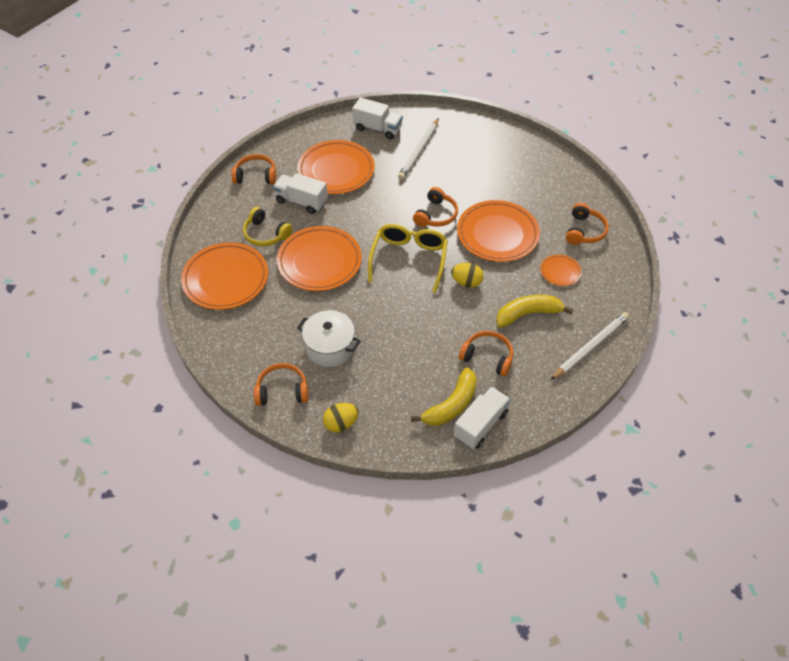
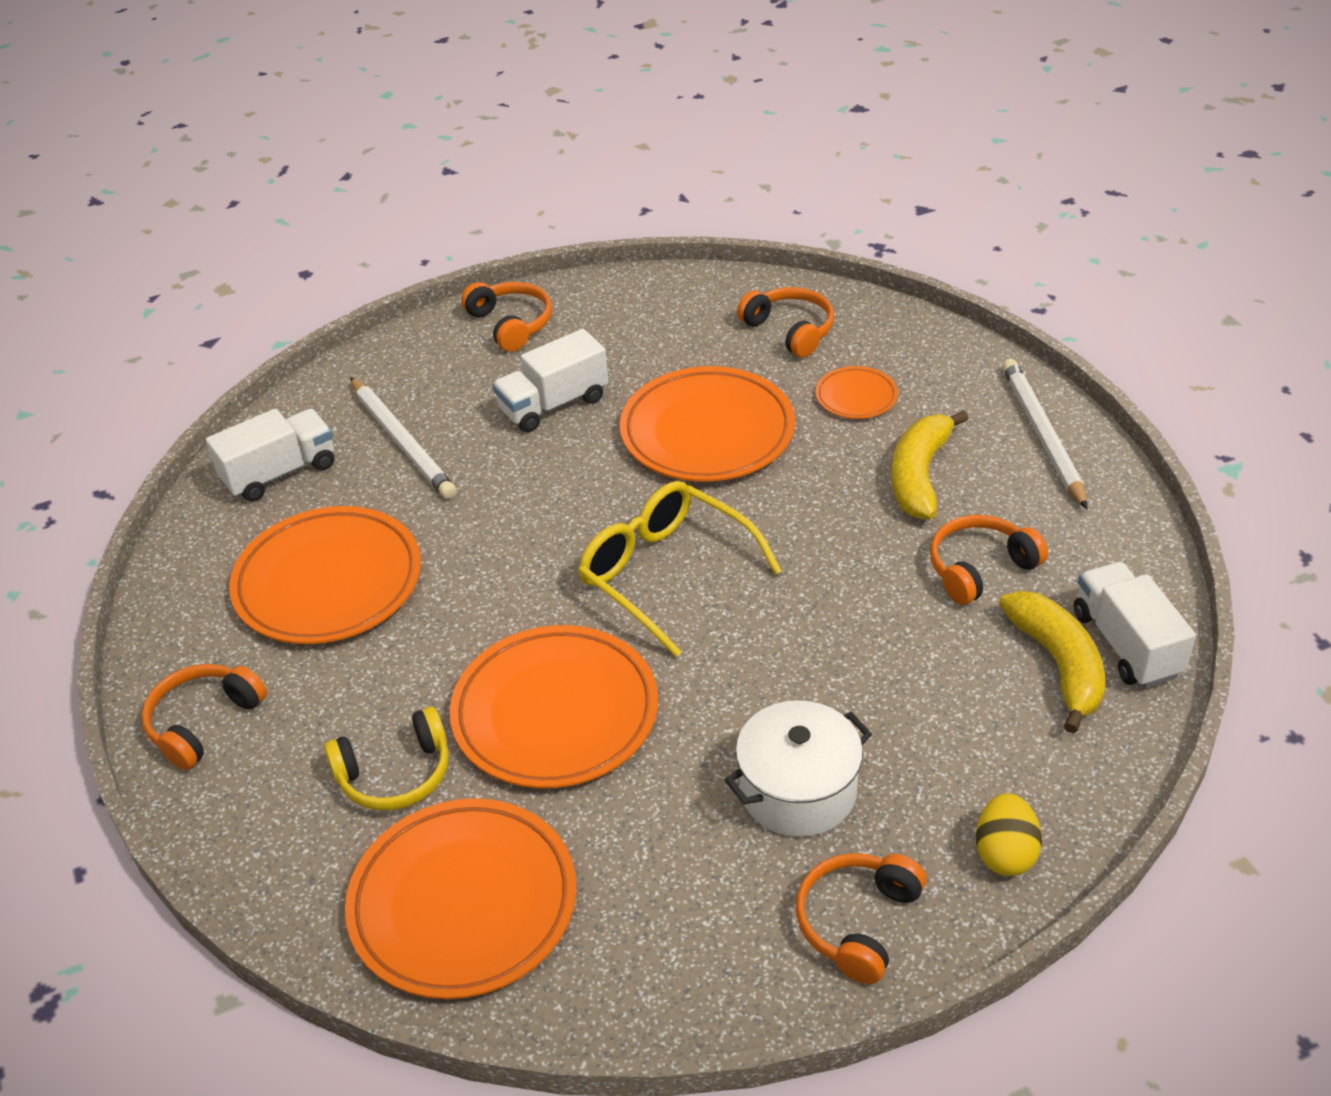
camera: 55 degrees left, 10 degrees down
(301, 201) = (359, 674): white truck -> white truck (553, 404)
(436, 215) = (588, 490): orange headphones -> orange headphones (510, 324)
(466, 282) = (787, 520): yellow egg -> none

